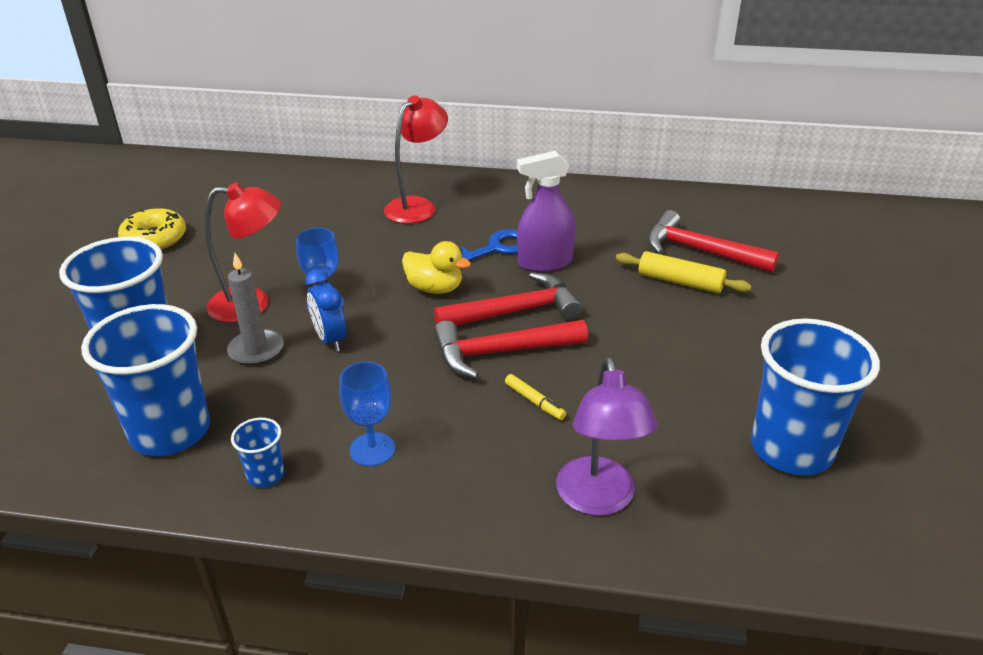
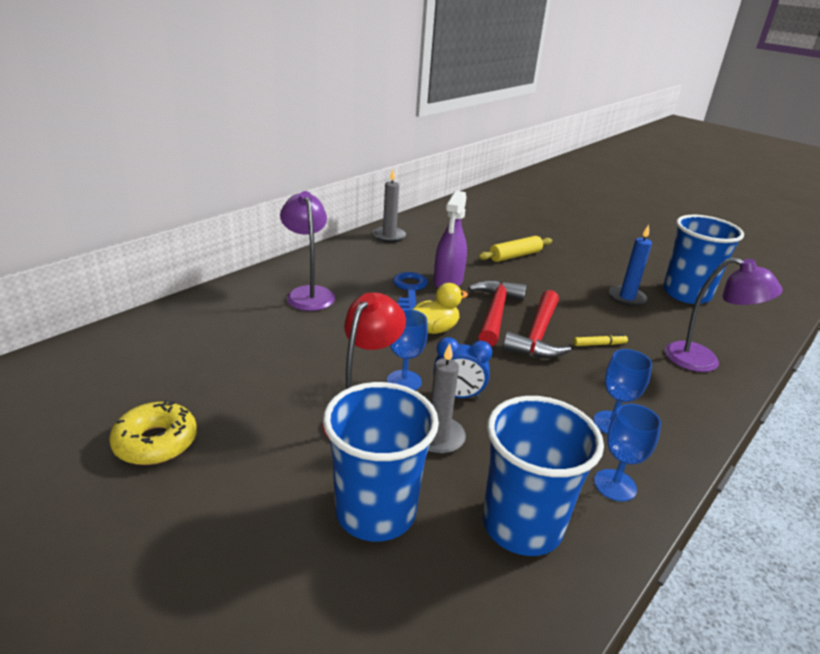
camera: 60 degrees left, 5 degrees down
(265, 475) = (615, 485): blue cup -> blue goblet
(417, 206) = (308, 293): red lamp -> purple lamp
(597, 196) = (389, 236): none -> grey candle
(693, 396) = (627, 298): none -> blue candle
(700, 251) = (489, 238): red hammer -> none

